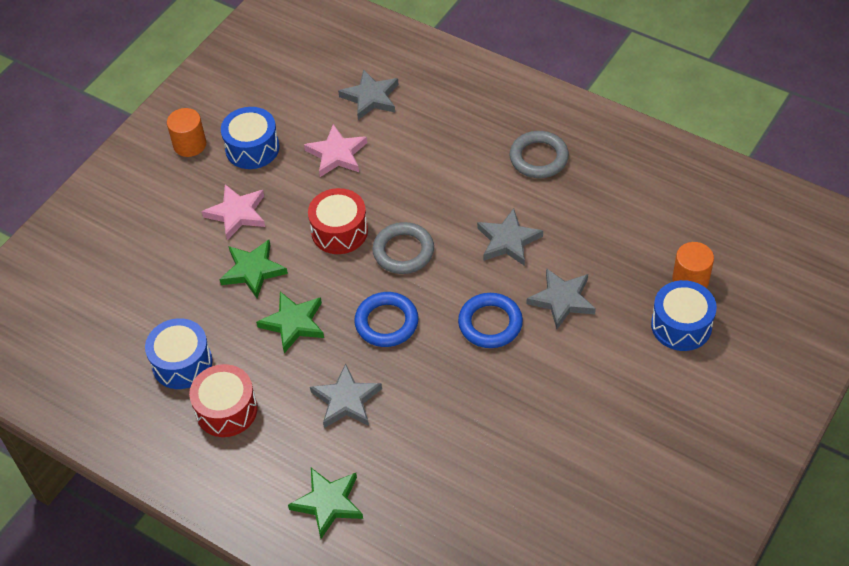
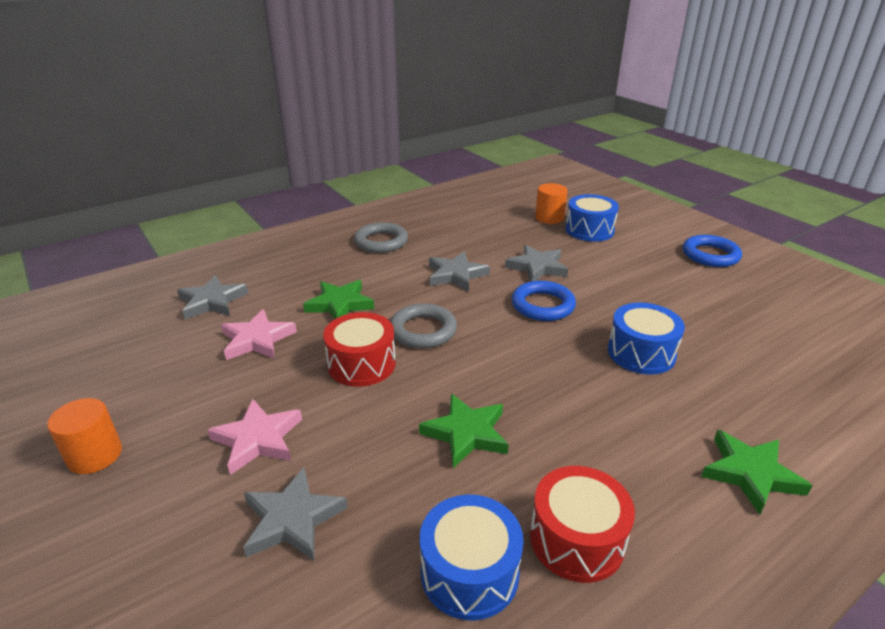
camera: 70 degrees left, 20 degrees down
(252, 148) = (173, 399): blue drum -> blue drum (641, 353)
(253, 270) = (360, 448): green star -> green star (340, 304)
(346, 400) = (600, 419): grey star -> grey star (292, 519)
(386, 322) = (506, 363): blue ring -> blue ring (710, 255)

